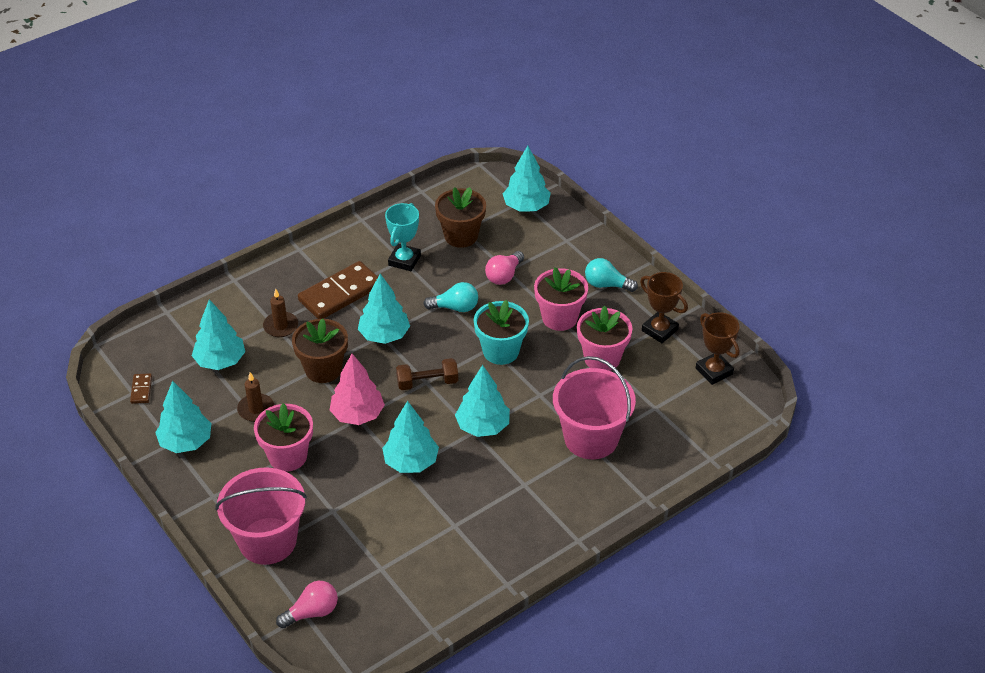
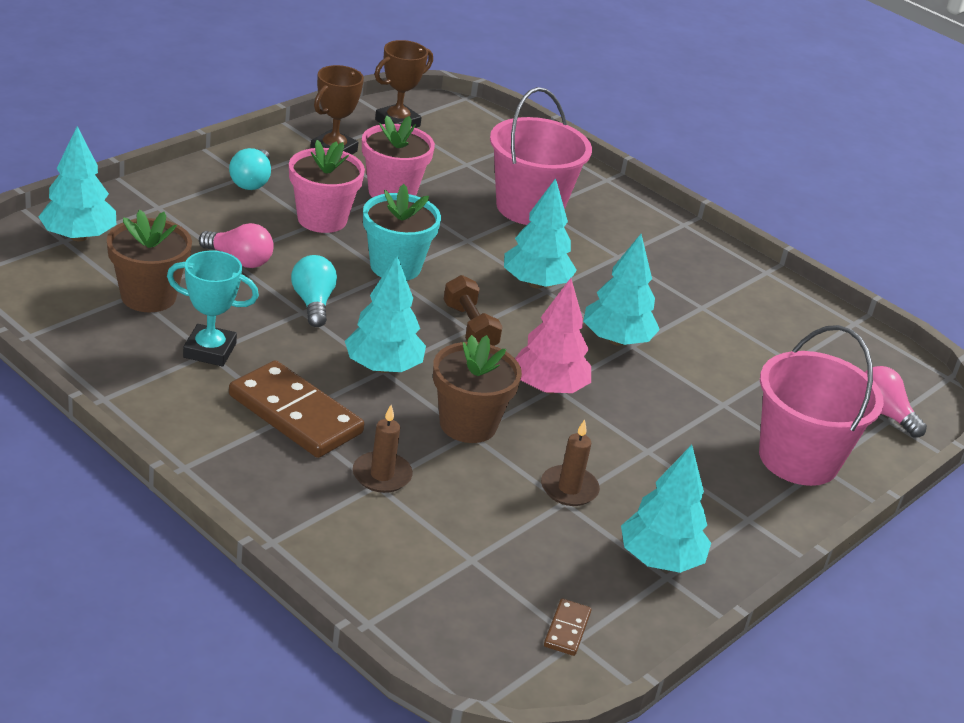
camera: 105 degrees left, 10 degrees down
(141, 390) = (567, 629): brown domino -> brown domino turned 60 degrees counterclockwise
(220, 361) = (477, 538): turquoise tree -> none
(288, 456) = (648, 450): pink flower pot -> none

